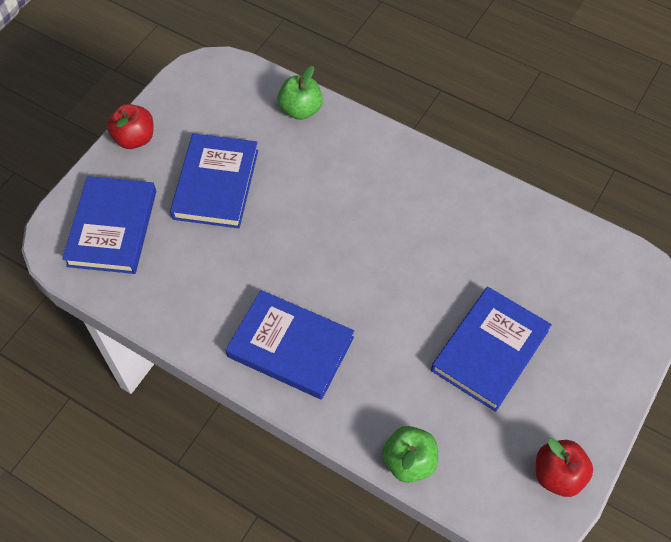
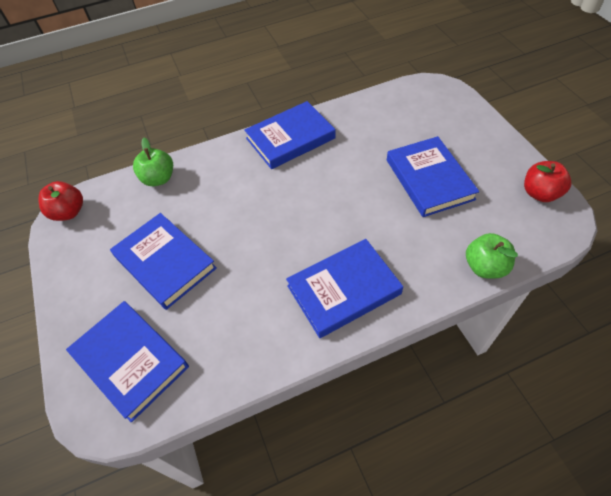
camera: 50 degrees left, 5 degrees down
(135, 138) = (67, 296): red apple -> red apple (69, 212)
(443, 185) = (290, 138): none -> blue book

